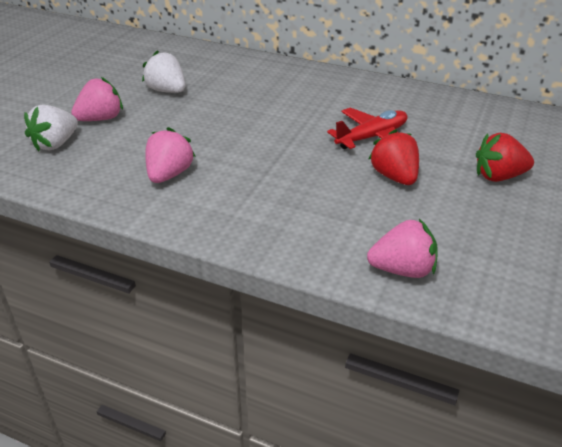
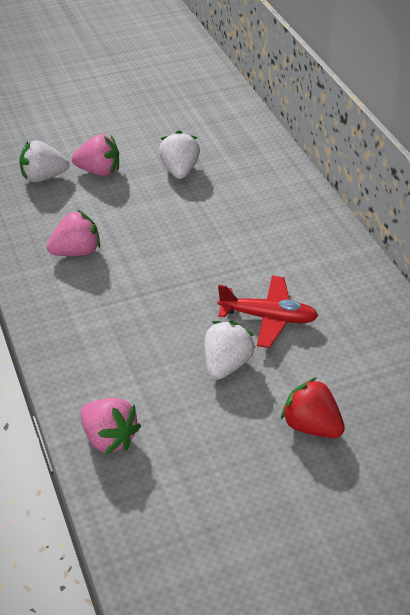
camera: 45 degrees right, 5 degrees up
(394, 177) = (226, 365): red strawberry -> white strawberry

